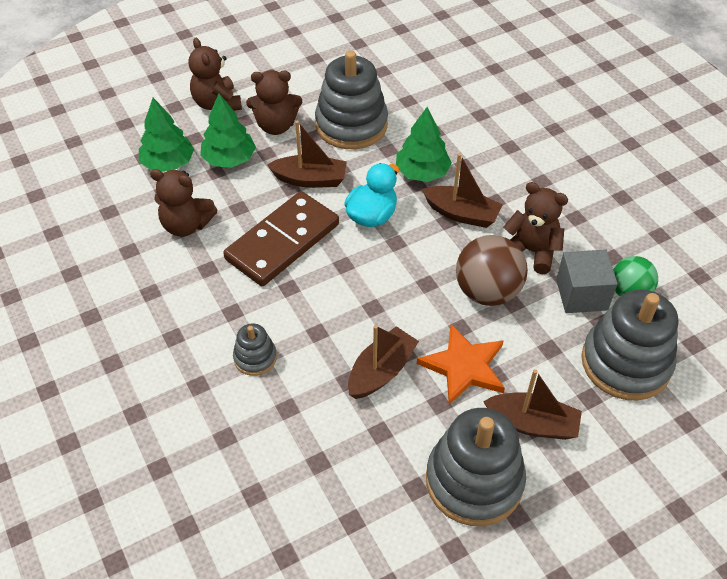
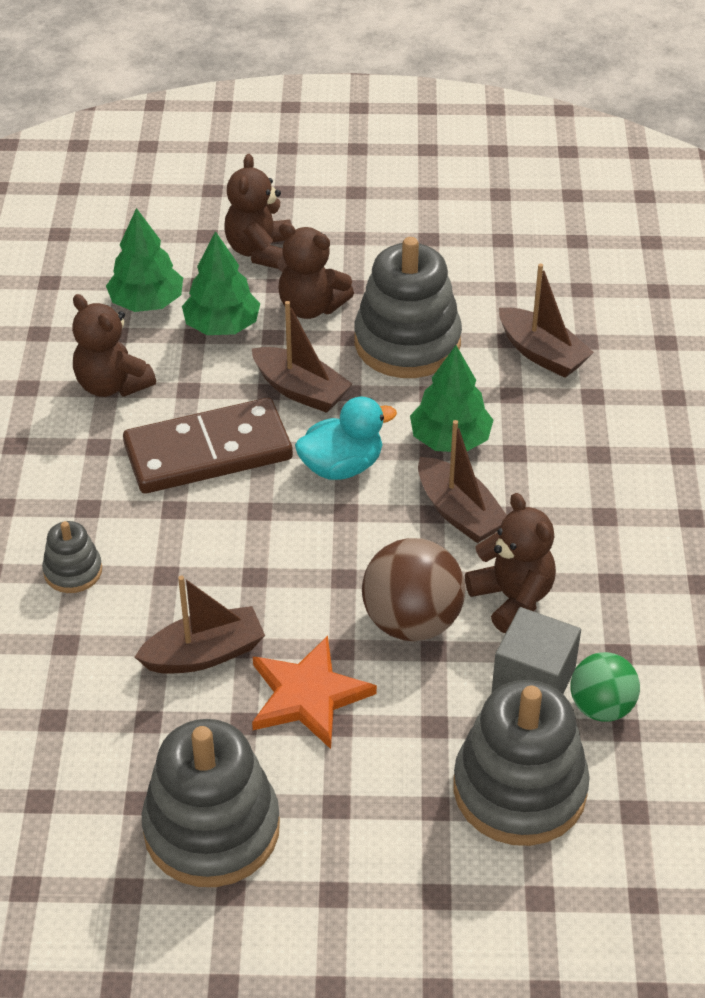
camera: 30 degrees right, 5 degrees down
(532, 423) = (336, 801): brown boat -> brown boat (542, 353)

